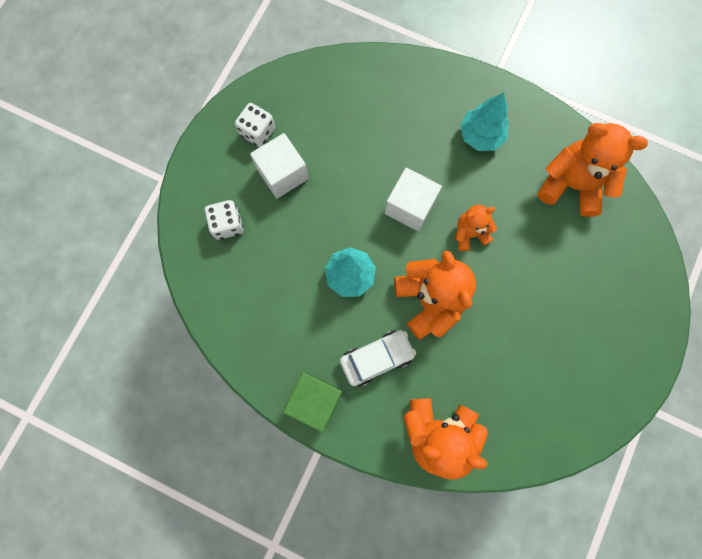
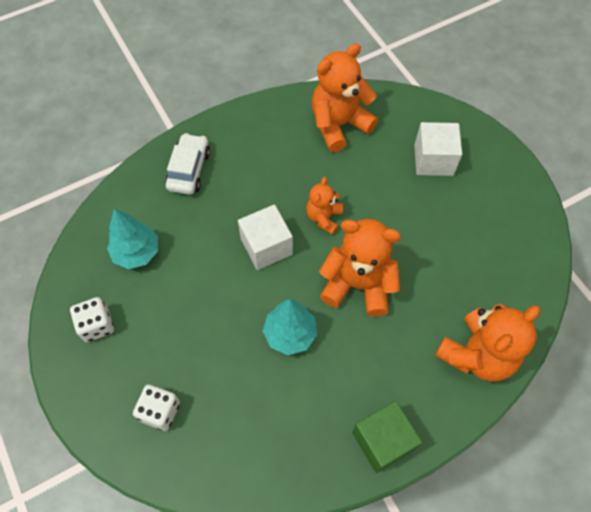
camera: 55 degrees left, 15 degrees down
(282, 174) = (153, 330): white cube -> white cube (433, 160)
(377, 358) = (379, 360): white car -> white car (189, 170)
(480, 135) = (249, 157): turquoise tree -> turquoise tree (136, 252)

